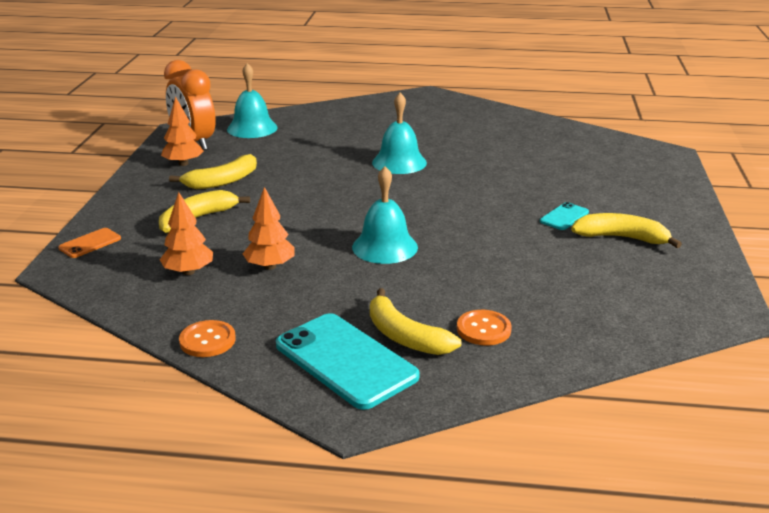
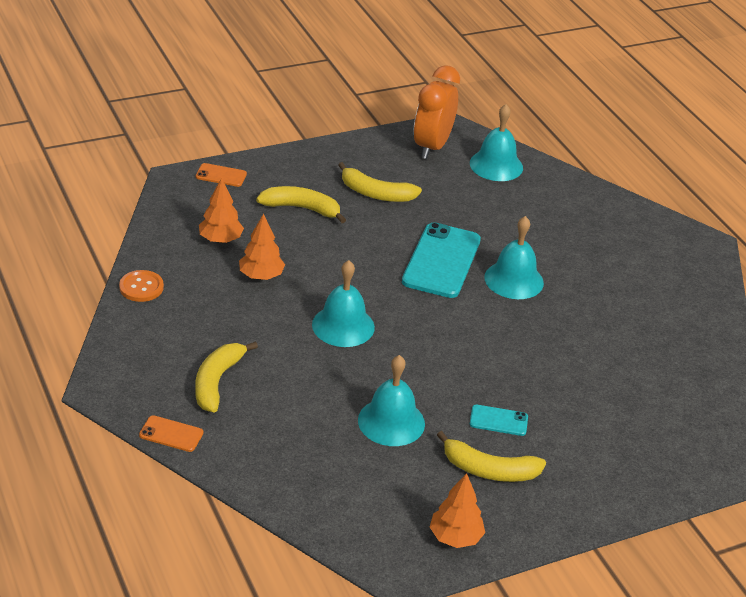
camera: 55 degrees right, 10 degrees up
(183, 163) = (387, 159): orange tree -> orange tree (455, 537)
(345, 361) = (164, 362): turquoise phone -> turquoise phone (441, 261)
(465, 389) = (171, 434): none -> orange phone
(483, 329) = (258, 421): orange button -> none
(533, 262) = (391, 422): none -> turquoise bell
(622, 238) = (489, 470): yellow banana -> yellow banana turned 120 degrees clockwise

